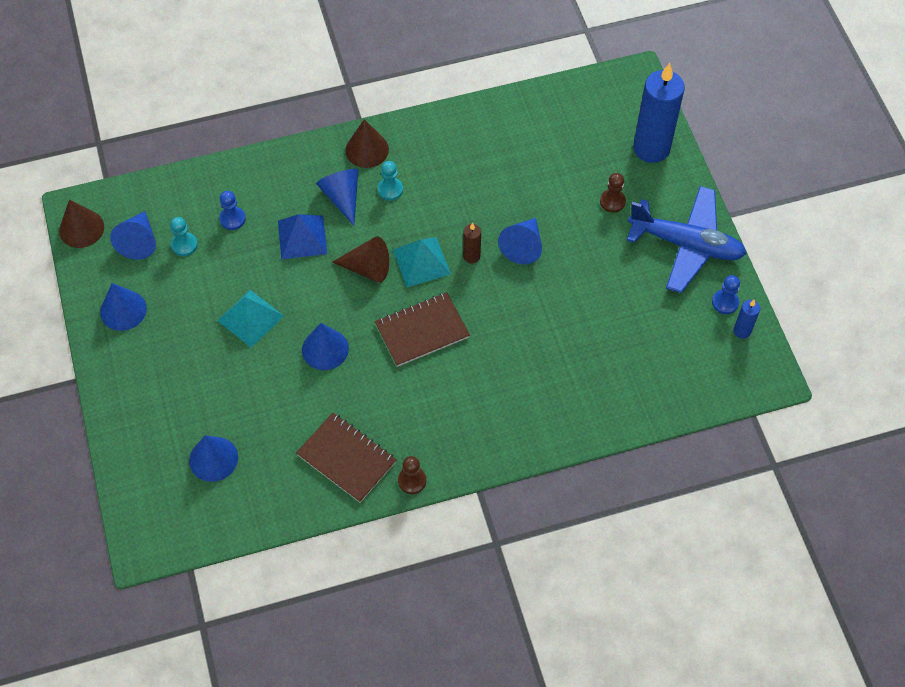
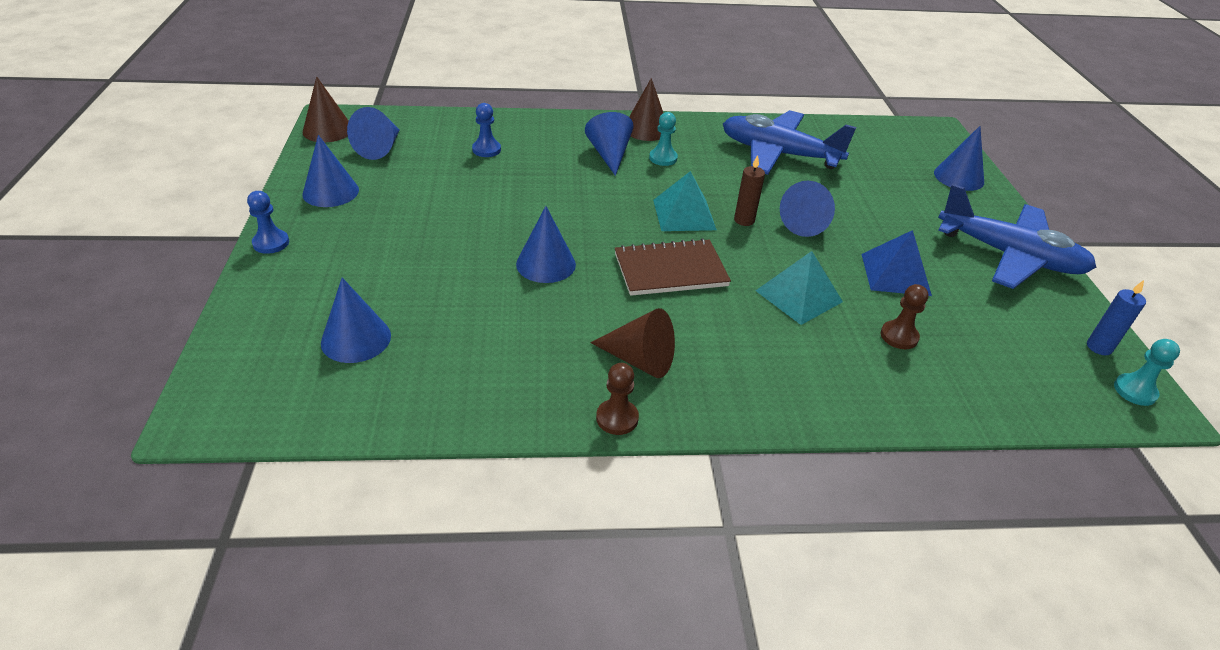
camera: 10 degrees right, 20 degrees down
(184, 245) = (426, 158): turquoise pawn -> turquoise pawn (1134, 391)
(250, 318) = (469, 223): turquoise pyramid -> turquoise pyramid (799, 296)
(302, 237) = (555, 174): blue pyramid -> blue pyramid (895, 274)
(346, 458) = (533, 374): brown notebook -> none
(367, 268) = (620, 208): brown cone -> brown cone (639, 359)
(491, 156) = (778, 154): none -> blue plane
(612, 201) = (915, 207): brown pawn -> brown pawn (899, 336)
(651, 148) = (958, 177): blue candle -> blue cone
(725, 302) = (1069, 315): blue pawn -> blue pawn (271, 243)

